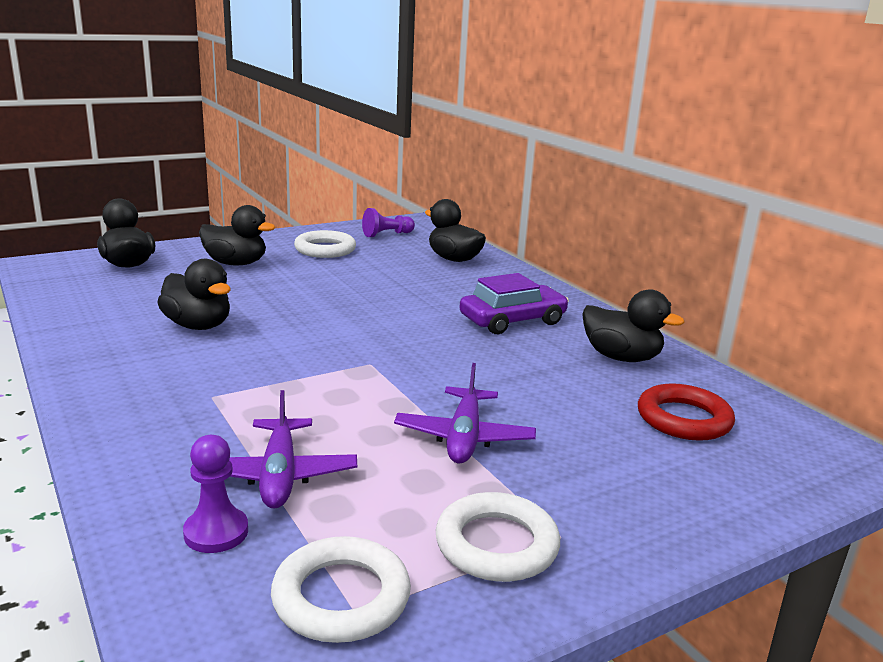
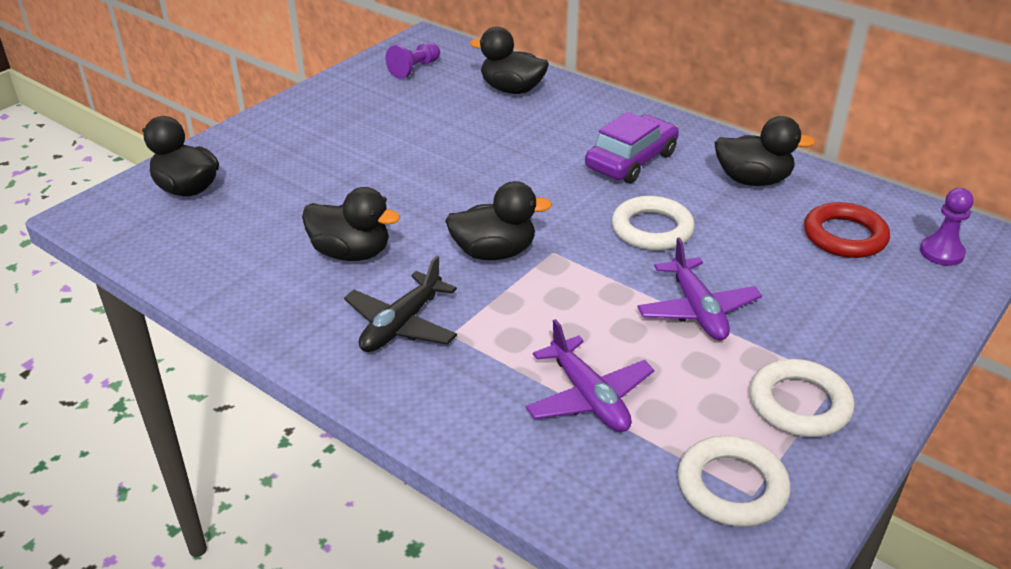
camera: 20 degrees left, 15 degrees up
(177, 379) = (401, 325): none -> black plane
(216, 532) = (592, 467): purple pawn -> purple pawn (941, 252)
(236, 263) = (300, 155): black duck -> black duck (494, 252)
(325, 249) = (372, 109): white ring -> white ring (652, 229)

